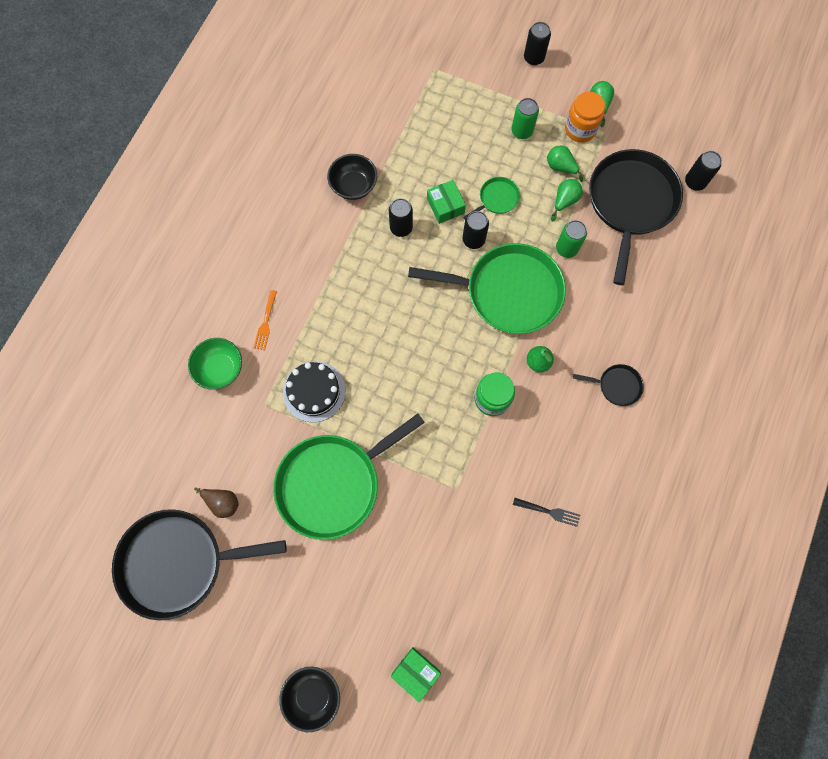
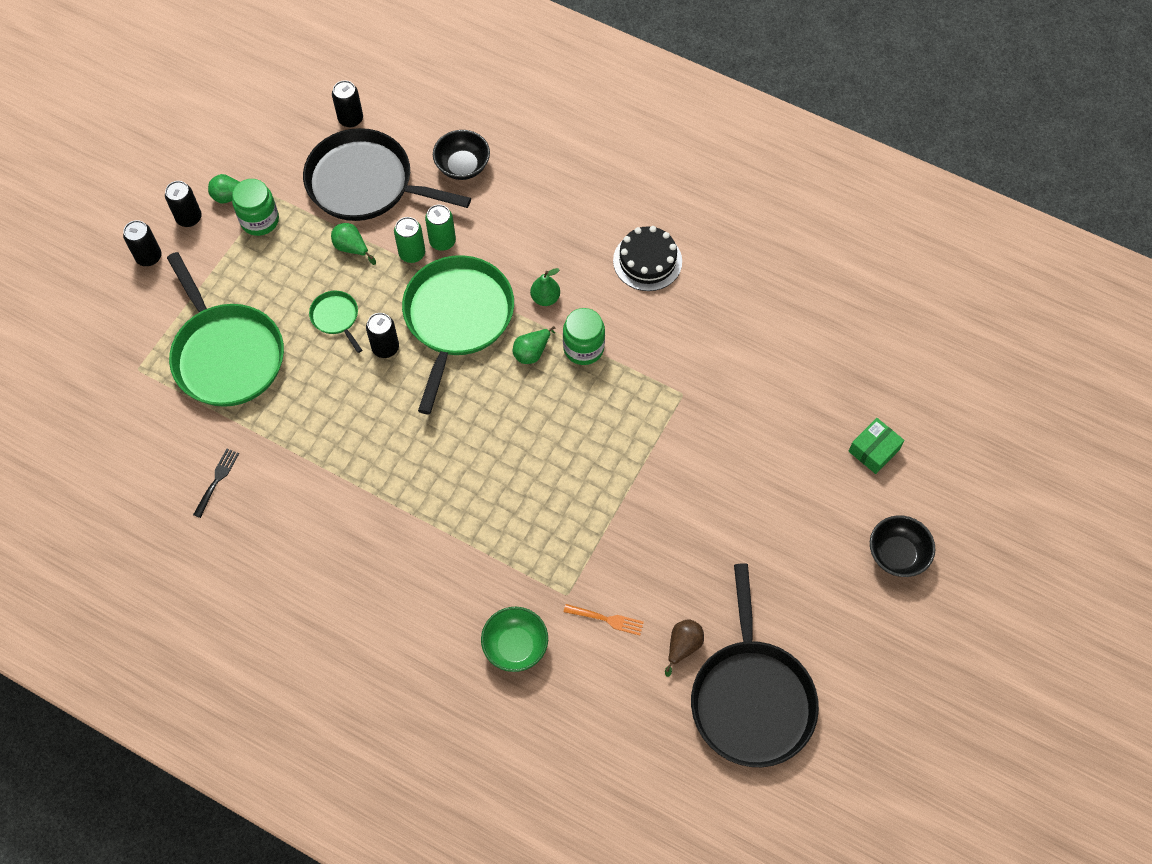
camera: 85 degrees left, 10 degrees down
(265, 322) = (460, 589): orange fork -> orange fork (606, 619)
(314, 391) = (556, 536): black cake -> black cake (647, 261)
(333, 483) = (668, 521): green pan -> green pan (227, 355)
(353, 186) = (288, 476): black bowl -> black bowl (462, 166)
(401, 228) = (356, 425): black can -> black can (189, 218)
(445, 206) = (335, 374): green box -> none
(521, 131) = (249, 281): green can -> green can (442, 241)
(549, 512) = (712, 307): black fork -> black fork (217, 480)
(560, 167) = (306, 246): green pear -> green pear (532, 352)
(580, 129) = (260, 220): orange jar -> green jar
(617, 386) = (580, 226): black pan -> none

